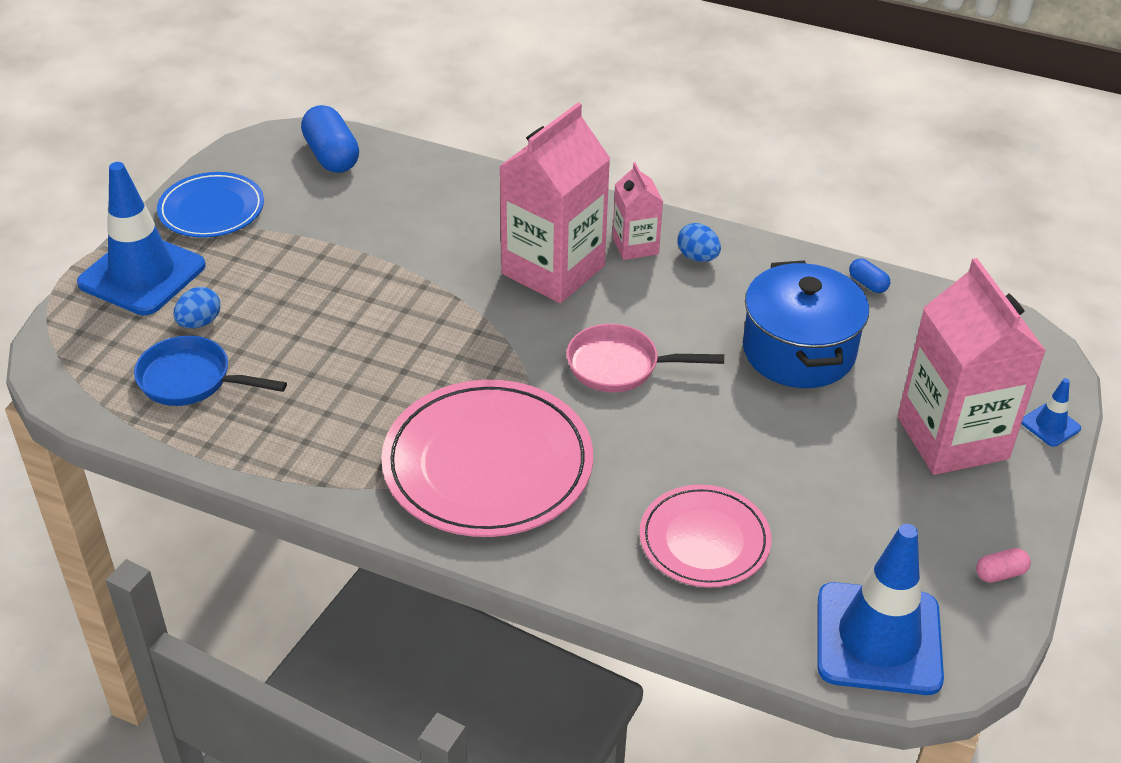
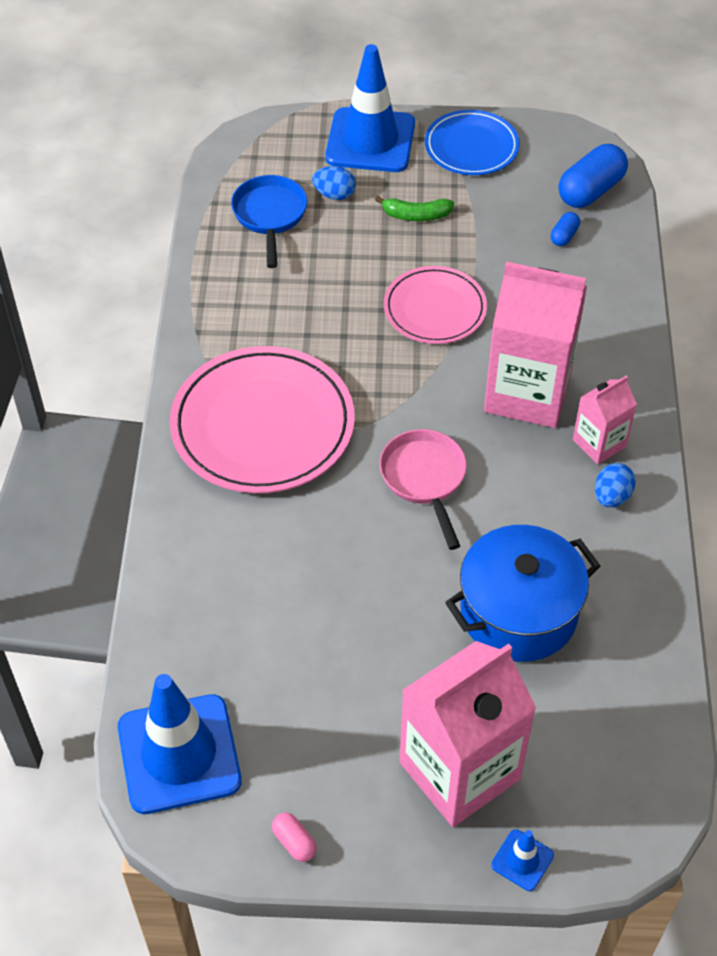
camera: 70 degrees right, 10 degrees up
(276, 274) = (416, 215): none -> green banana
(704, 540) = (241, 598): pink plate -> pink plate (435, 309)
(867, 284) = (655, 651): blue capsule -> blue capsule (564, 236)

